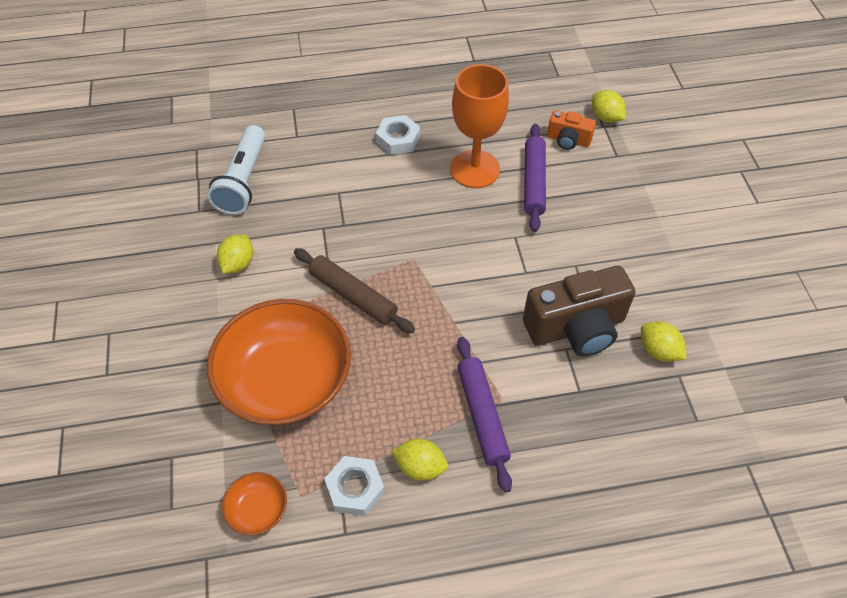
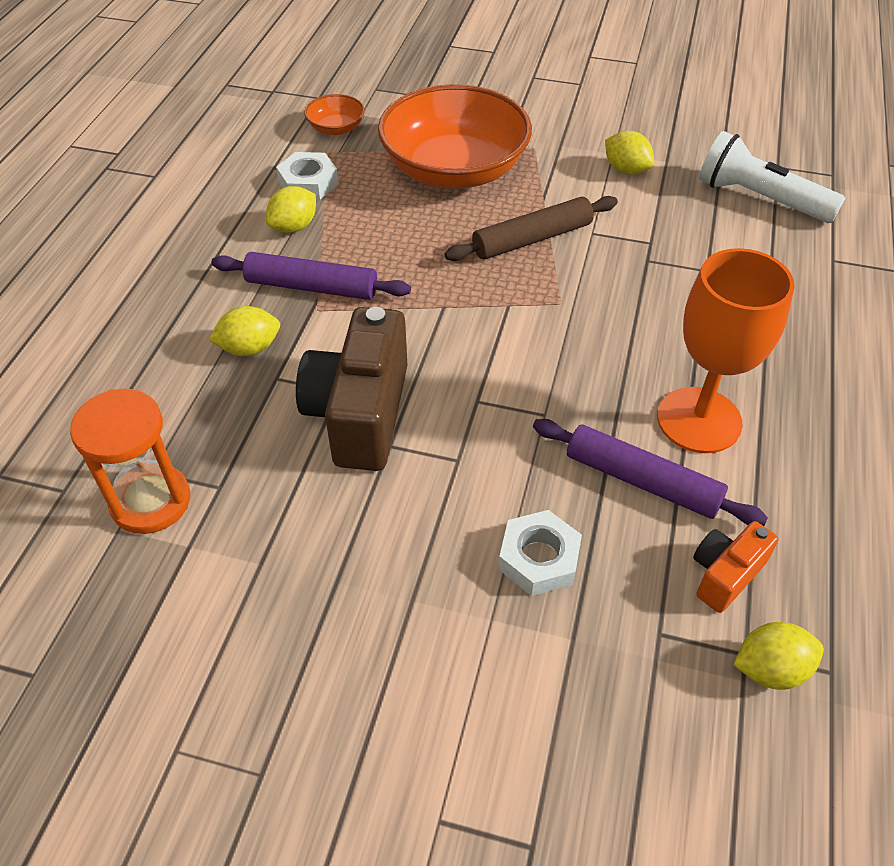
camera: 115 degrees right, 5 degrees down
(398, 139) = (795, 356): white nut -> white nut (539, 558)
(658, 351) = (267, 483): yellow lemon -> yellow lemon (249, 348)
(715, 406) = (151, 501): none -> orange hourglass

